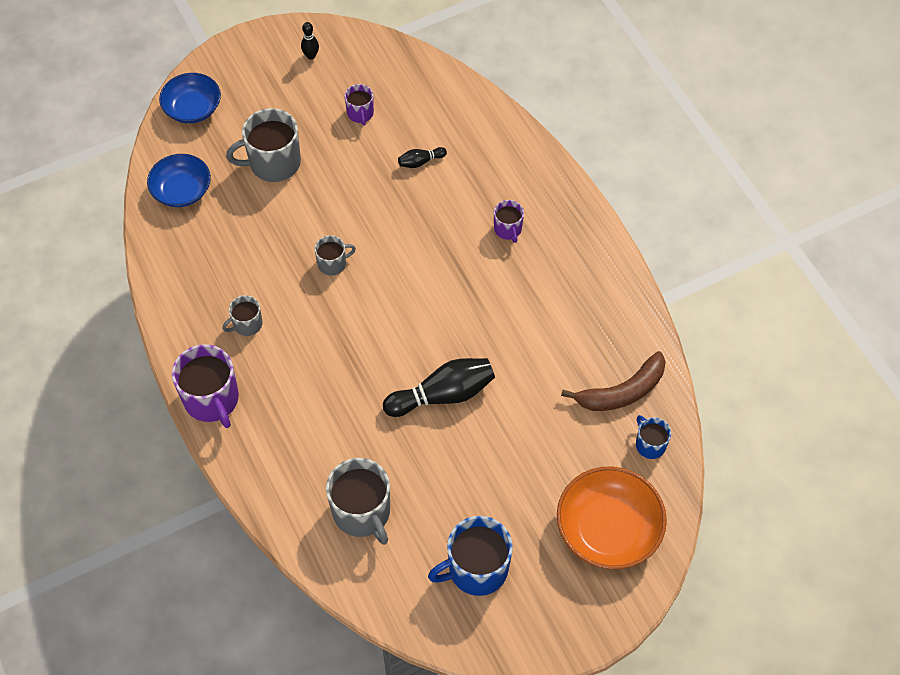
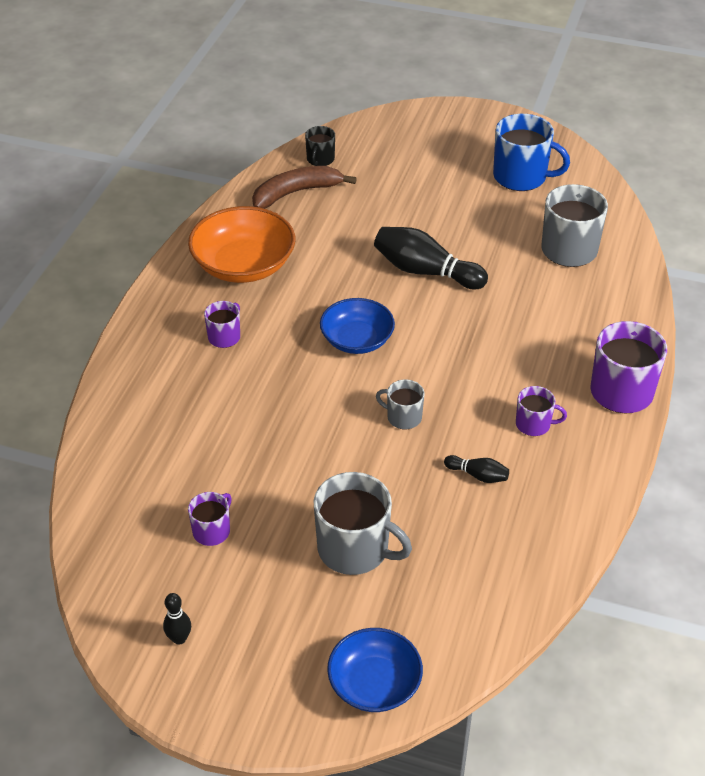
camera: 135 degrees left, 15 degrees down
(182, 190) = (478, 594): blue bowl -> blue bowl (357, 340)
(247, 324) = (534, 424): grey mug -> purple mug
(420, 162) = (219, 441): black bowling pin -> black bowling pin (478, 475)
(608, 529) = (408, 143): orange bowl -> orange bowl (244, 265)
(622, 392) = (296, 193): brown banana -> brown banana turned 45 degrees counterclockwise
(650, 444) = (320, 159): blue mug -> black mug

